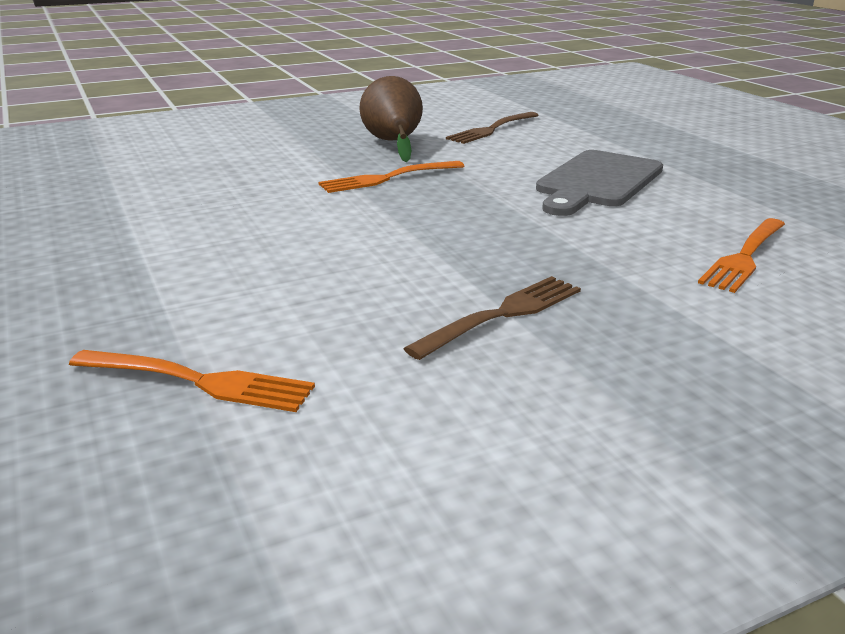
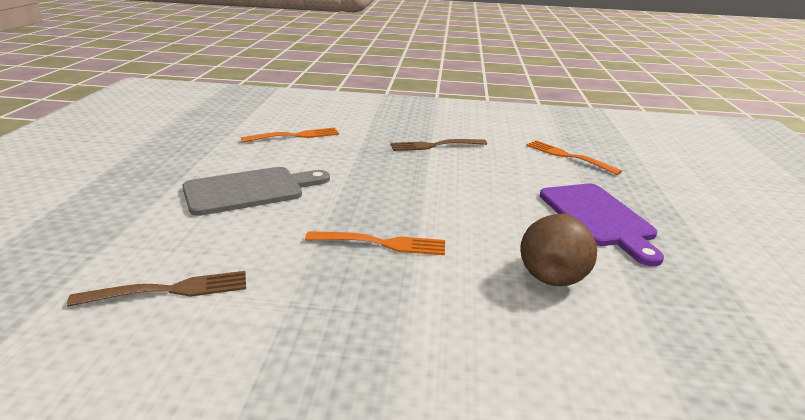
camera: 150 degrees left, 0 degrees up
(142, 260) = (598, 218): none -> purple cutting board
(393, 143) = (306, 302): brown pear -> brown pear (553, 272)

